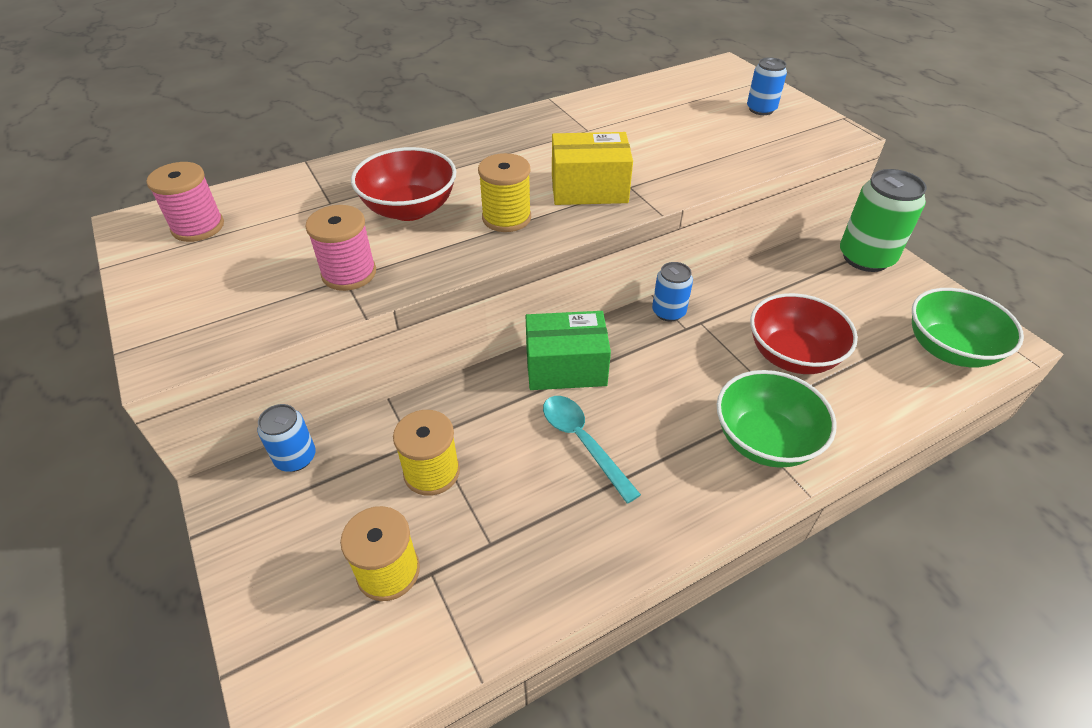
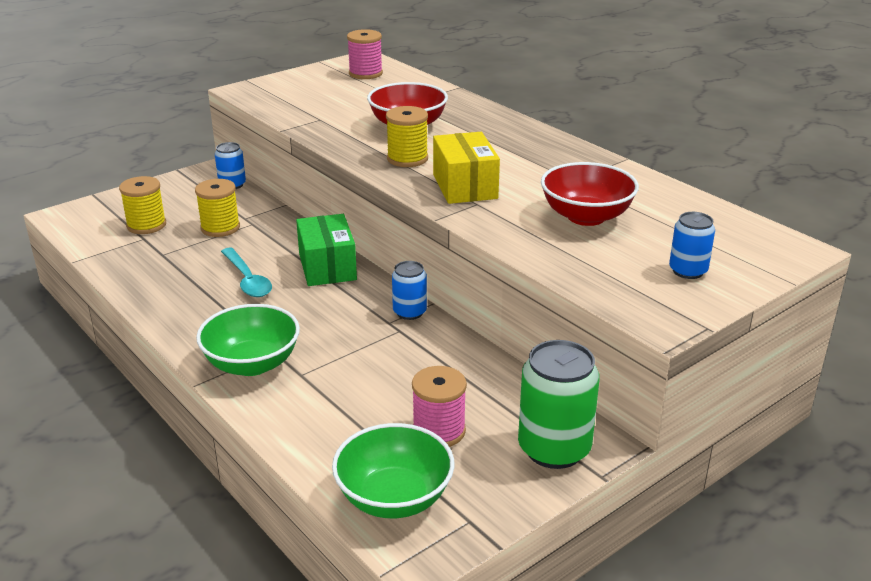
camera: 80 degrees right, 15 degrees down
(349, 273) = (325, 119): pink spool -> pink spool (439, 431)
(583, 442) = (247, 280): turquoise spoon -> turquoise spoon turned 105 degrees clockwise
(792, 355) = (362, 383): red bowl -> red bowl (586, 216)

